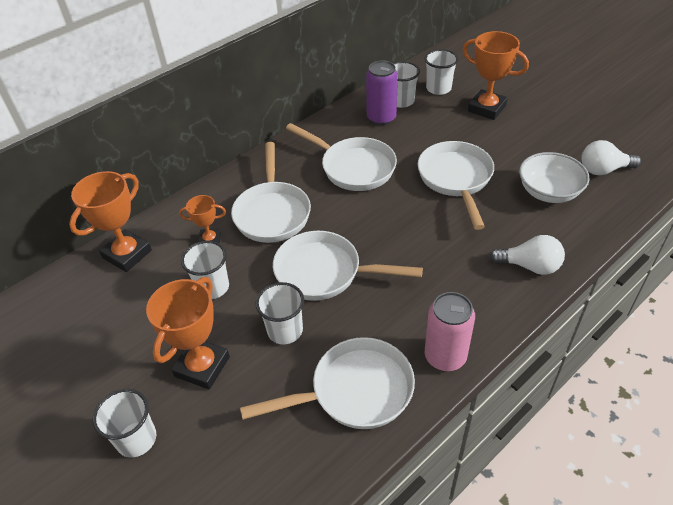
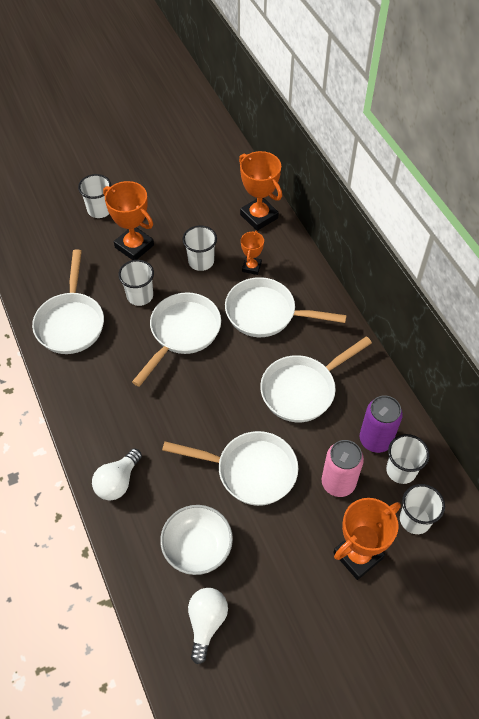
camera: 105 degrees right, 10 degrees up
(445, 356) = (68, 384): pink can -> pink can (338, 482)

